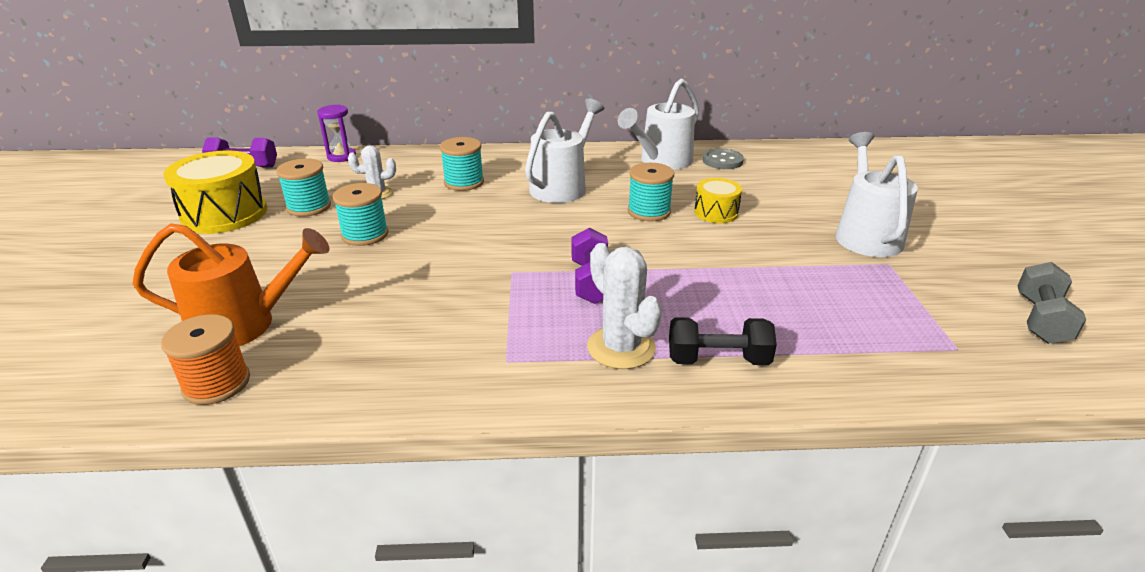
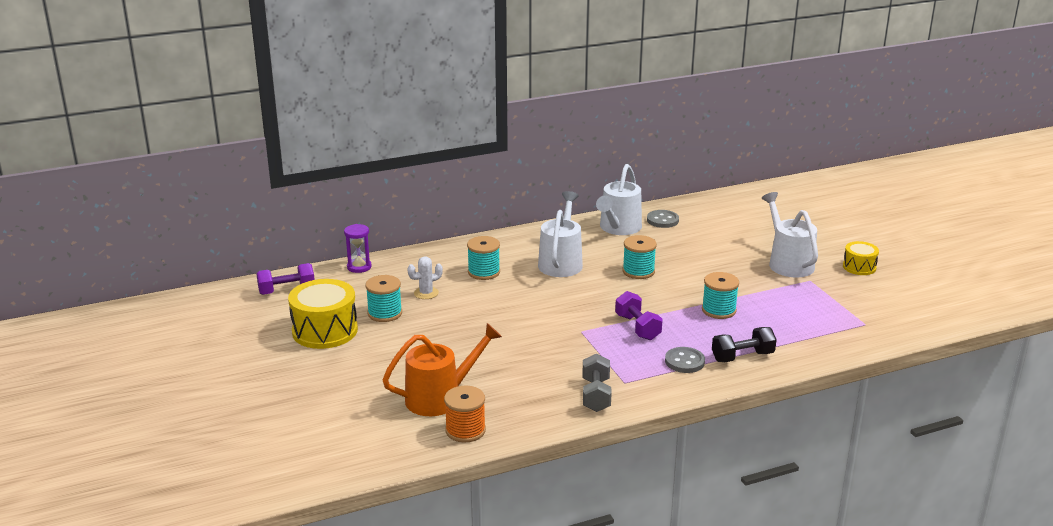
camera: 20 degrees left, 5 degrees down
(365, 235) = (453, 325): turquoise spool -> turquoise spool (718, 310)
(621, 348) = (684, 361): white cactus -> grey button
(716, 212) = (684, 264): yellow drum -> yellow drum (859, 267)
(1040, 320) = (903, 299): grey dumbbell -> grey dumbbell (596, 395)

